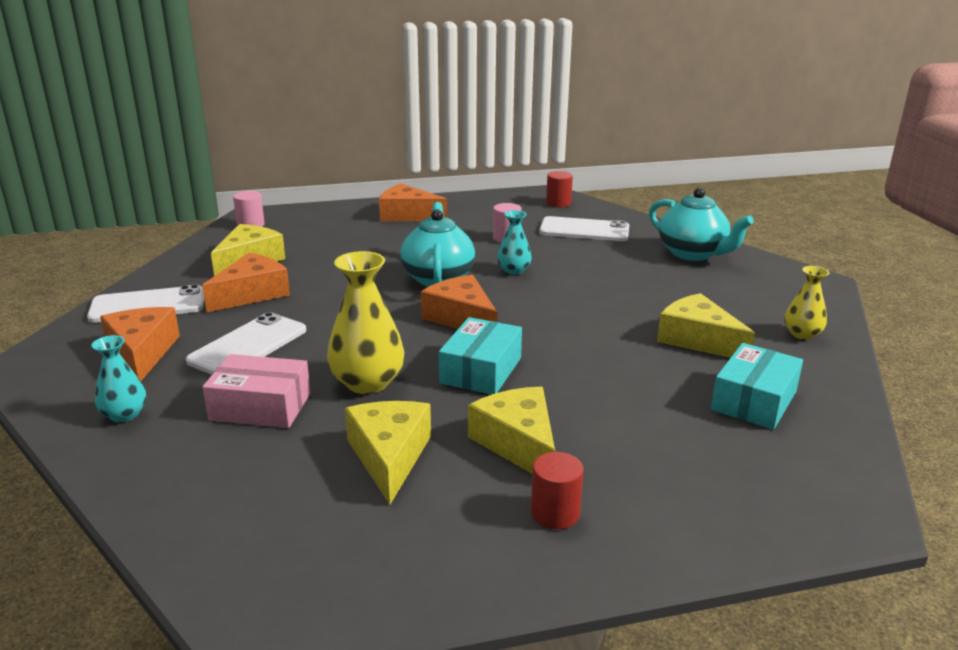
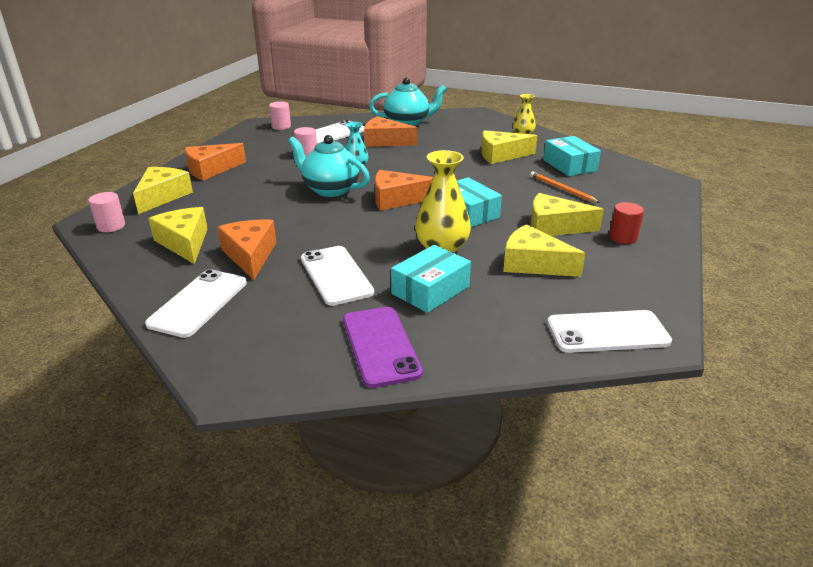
camera: 55 degrees left, 5 degrees up
(124, 415) = (380, 346): turquoise vase -> purple phone
(142, 352) = (285, 321): orange cheese -> orange cheese (385, 141)
(251, 566) = (607, 332): none -> white phone
(260, 406) = (430, 290): pink box -> turquoise box
(327, 220) = (162, 196): none -> yellow cheese
(558, 203) = (281, 126): red cylinder -> pink cylinder
(654, 417) = (562, 189): none -> orange pencil

